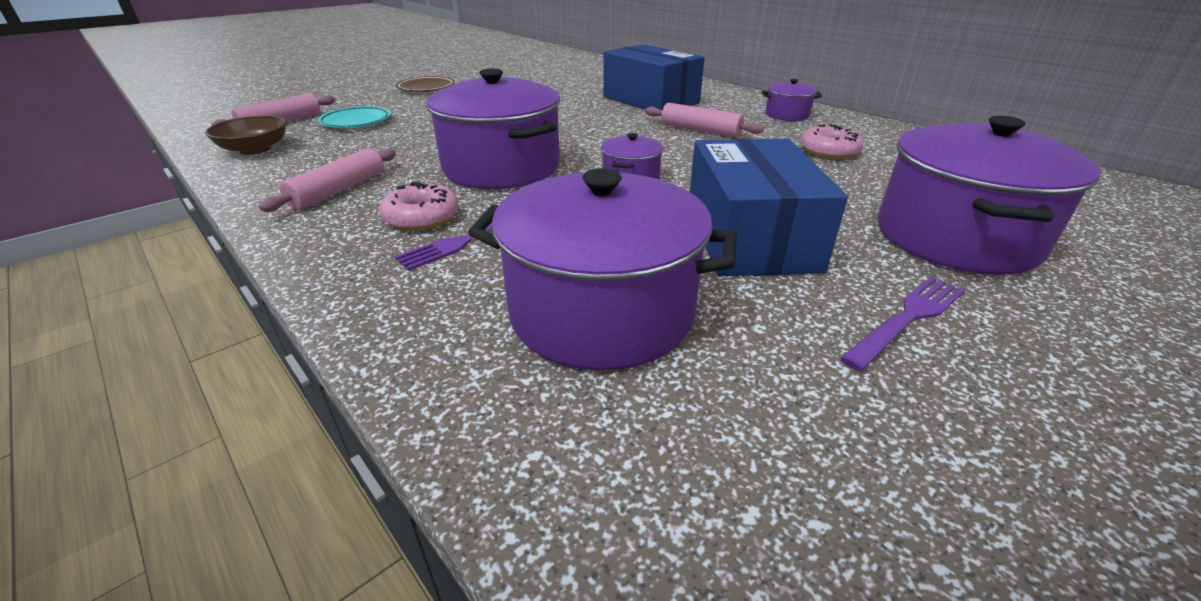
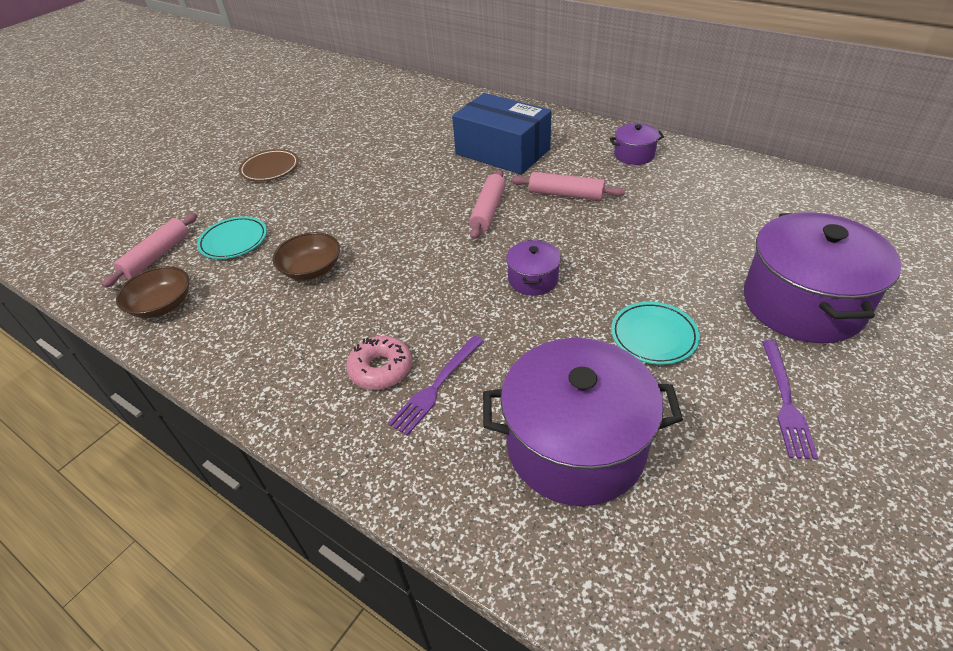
camera: 10 degrees left, 10 degrees up
(338, 190) = (285, 348): pink rolling pin -> pink rolling pin (488, 211)
(411, 145) = (312, 269): none -> brown bowl
(501, 167) = (413, 286): purple pot -> none
(749, 237) = (653, 336): blue box -> turquoise plate
(829, 151) = (684, 206): pink donut -> none
(908, 318) = (785, 401): purple fork -> purple fork turned 150 degrees clockwise

